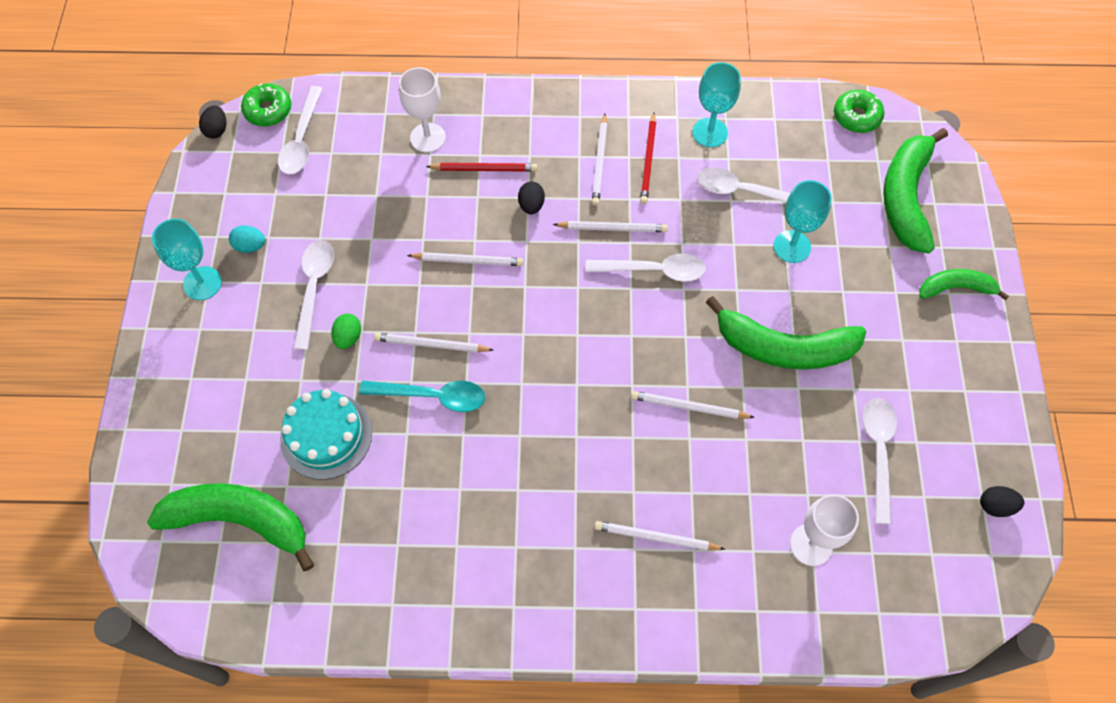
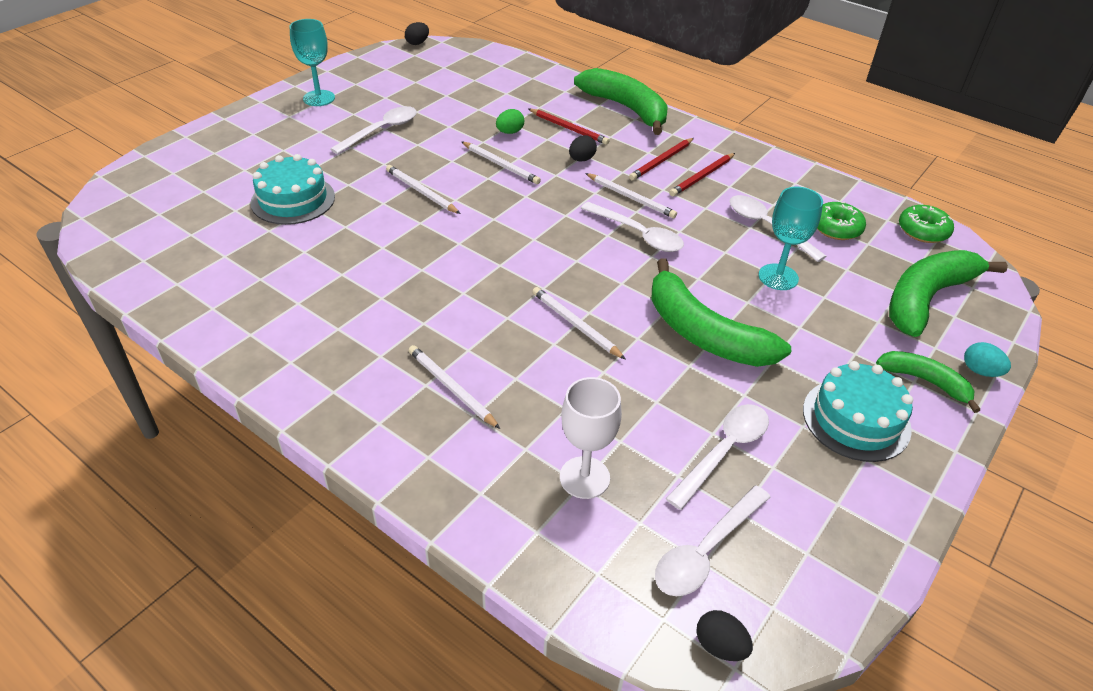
camera: 35 degrees right, 20 degrees down
(240, 520) = (184, 210): green banana -> green banana (626, 109)
(250, 246) = (369, 96): turquoise egg -> turquoise egg (980, 371)
(268, 110) = (459, 48): green donut -> green donut (836, 228)
(301, 140) = (463, 67): white spoon -> white spoon (705, 550)
(348, 337) = (372, 162): green egg -> green egg (510, 132)
(428, 137) = (547, 99): white goblet -> none
(432, 396) = (387, 217): turquoise spoon -> none
(600, 161) = (661, 161): white pencil -> red pencil
(710, 132) = (772, 184): turquoise goblet -> none
(937, 358) = (856, 419): none -> turquoise cake
(995, 506) = (816, 568): black egg -> black egg (720, 646)

